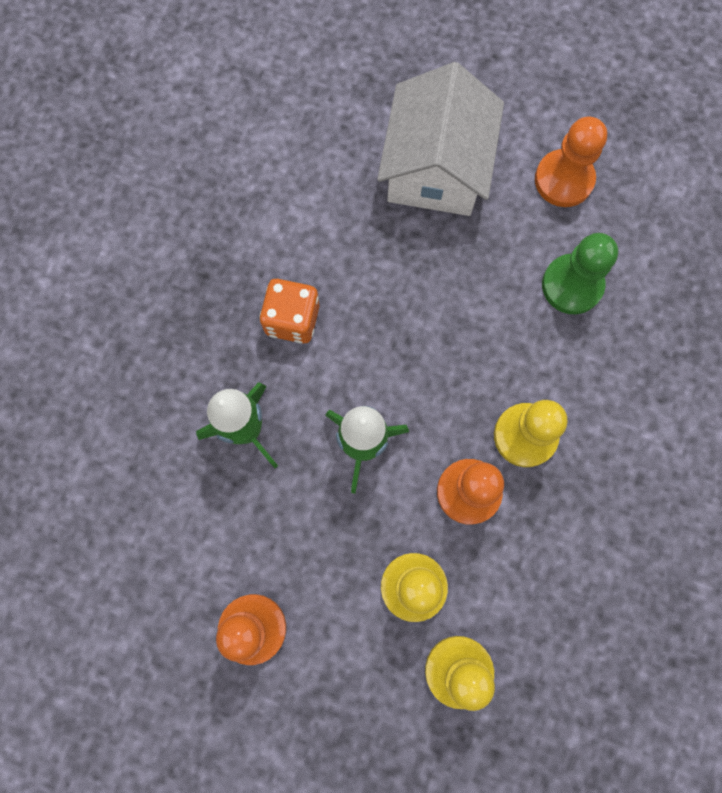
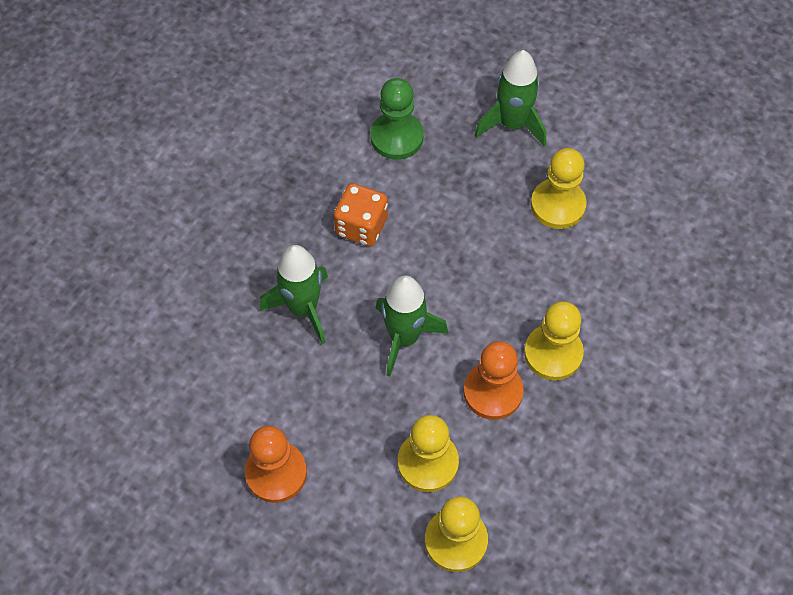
camera: 10 degrees right, 15 degrees down
(436, 168) = (512, 124): white house -> green rocket
(501, 258) = (558, 205): none -> yellow pawn
(564, 180) = (625, 150): orange pawn -> none
(572, 285) = (618, 237): green pawn -> green pawn (396, 137)

